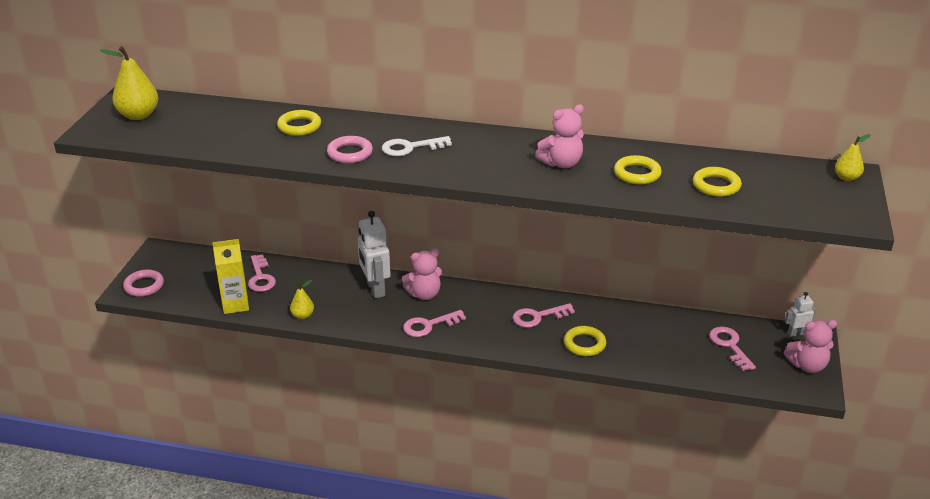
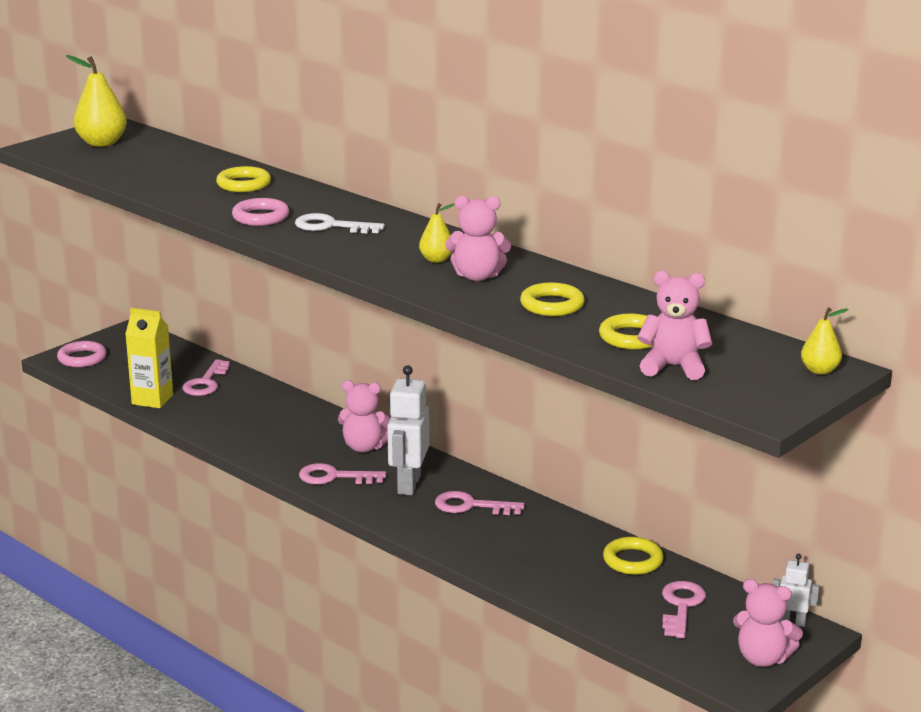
camera: 30 degrees right, 10 degrees down
(303, 315) = (209, 428): yellow pear -> yellow pear (436, 260)
(375, 289) = (315, 427): white robot -> white robot (408, 484)
(584, 344) = (495, 548): yellow ring -> yellow ring (633, 560)
(769, 202) = (673, 367): none -> pink teddy bear

